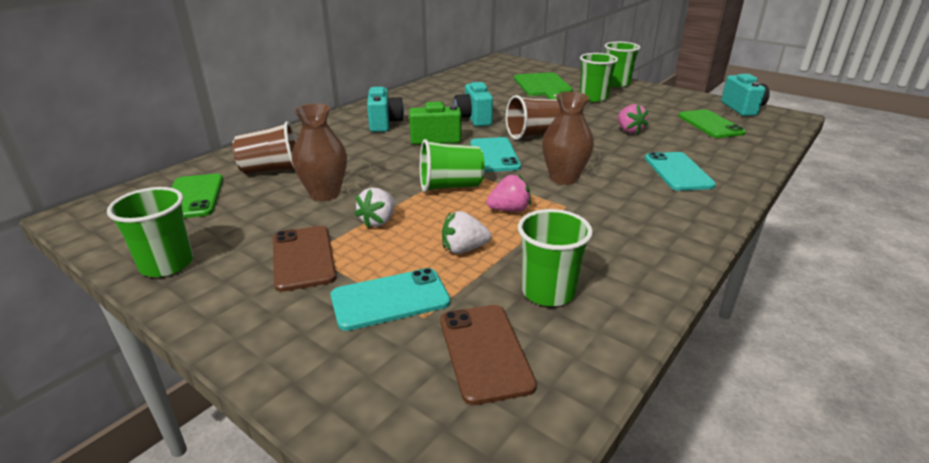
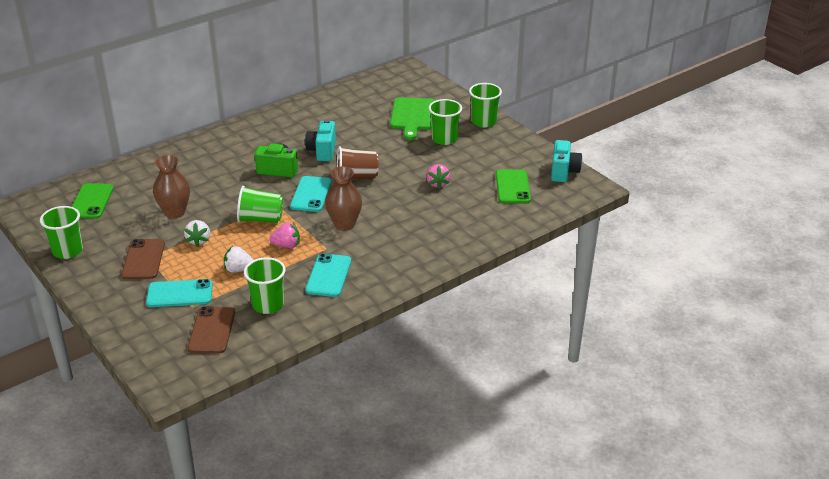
camera: 15 degrees right, 5 degrees up
(272, 170) = (148, 184): brown cup -> none
(378, 221) = (199, 240): white strawberry -> white strawberry turned 45 degrees counterclockwise
(384, 123) = (249, 147): turquoise camera -> none
(678, 172) = (433, 232): turquoise phone -> turquoise phone (328, 275)

